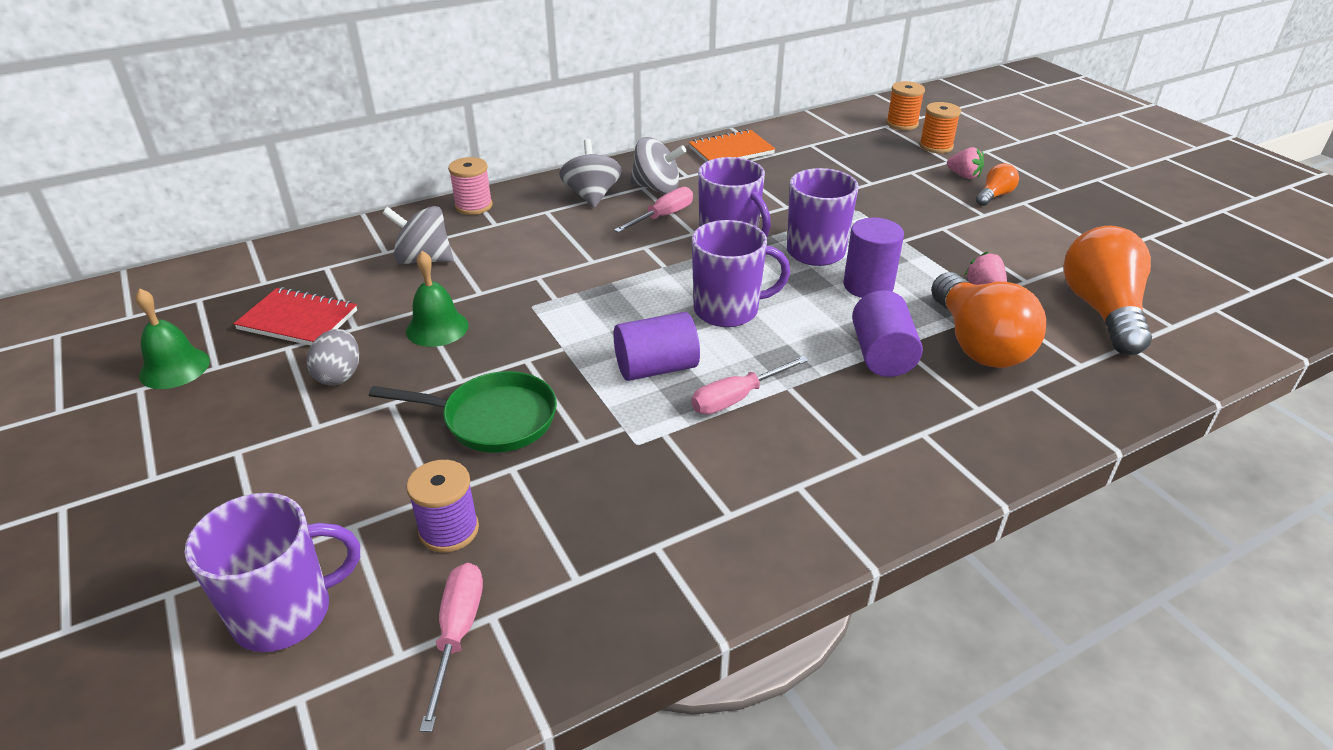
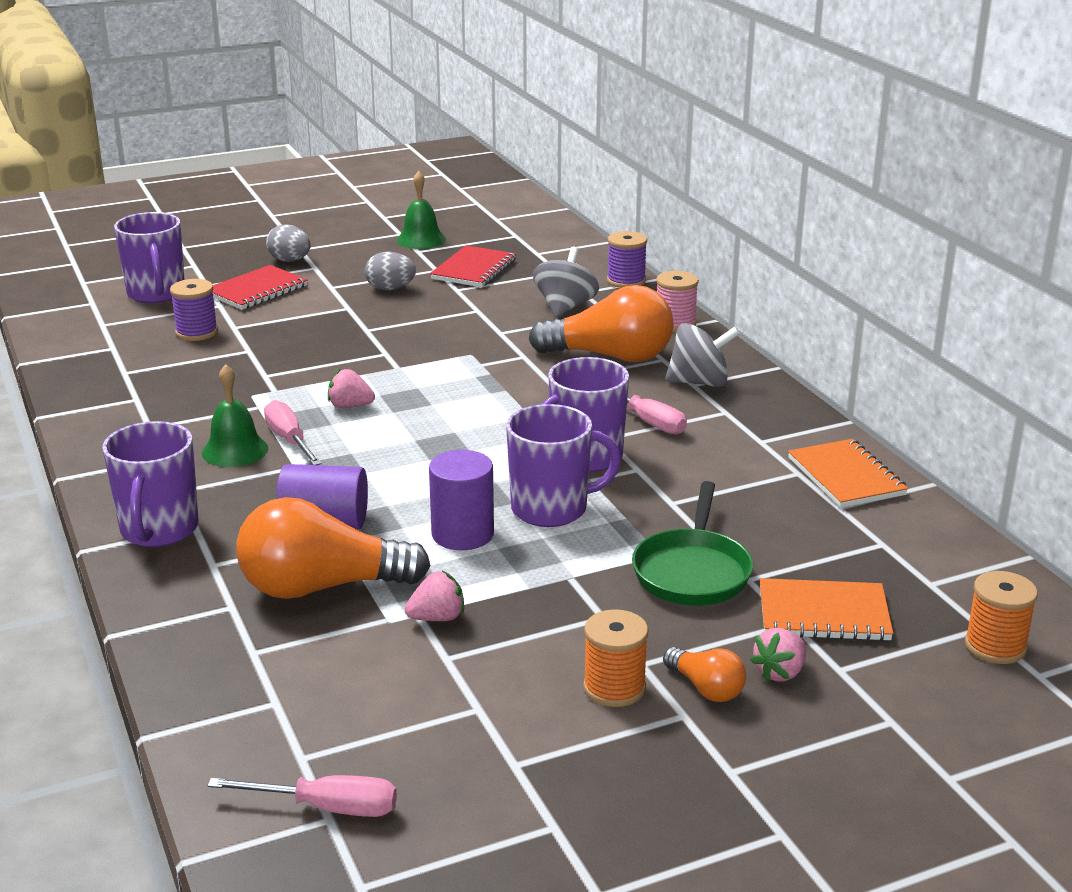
camera: 95 degrees right, 10 degrees down
(199, 480) = (290, 261): none -> grey egg
(307, 495) = (257, 290): none -> red notebook
(365, 230) = (626, 281): none -> purple spool
(437, 328) = (446, 318): green bell -> green bell (235, 450)
(457, 634) = (105, 338): pink screwdriver -> pink screwdriver (326, 808)
(493, 419) = (309, 342): green pan -> green pan (692, 571)
(656, 188) = (722, 420): grey spinning top -> none
(656, 368) = (350, 406): purple cylinder -> pink strawberry
(728, 310) = (435, 446): purple mug -> purple mug (159, 530)
(897, 163) = (823, 614): none -> orange notebook
(935, 146) = (899, 666): orange spool -> orange spool (614, 688)
(1102, 311) = (356, 702): orange light bulb -> orange light bulb (610, 356)

